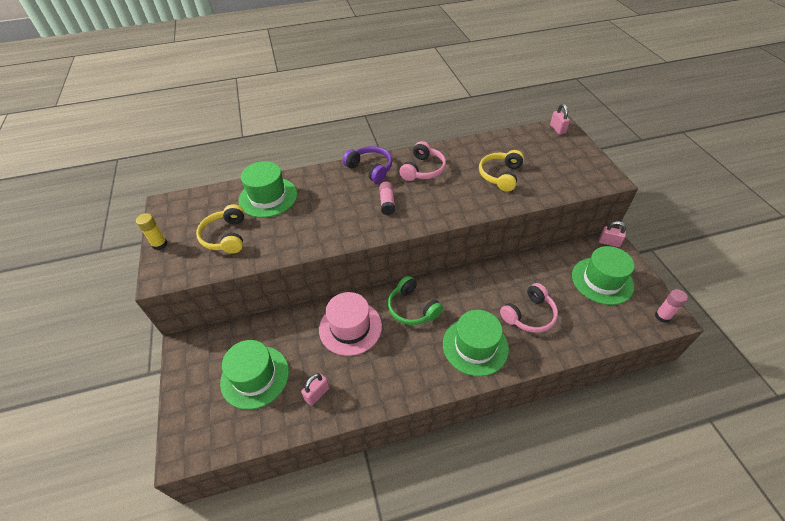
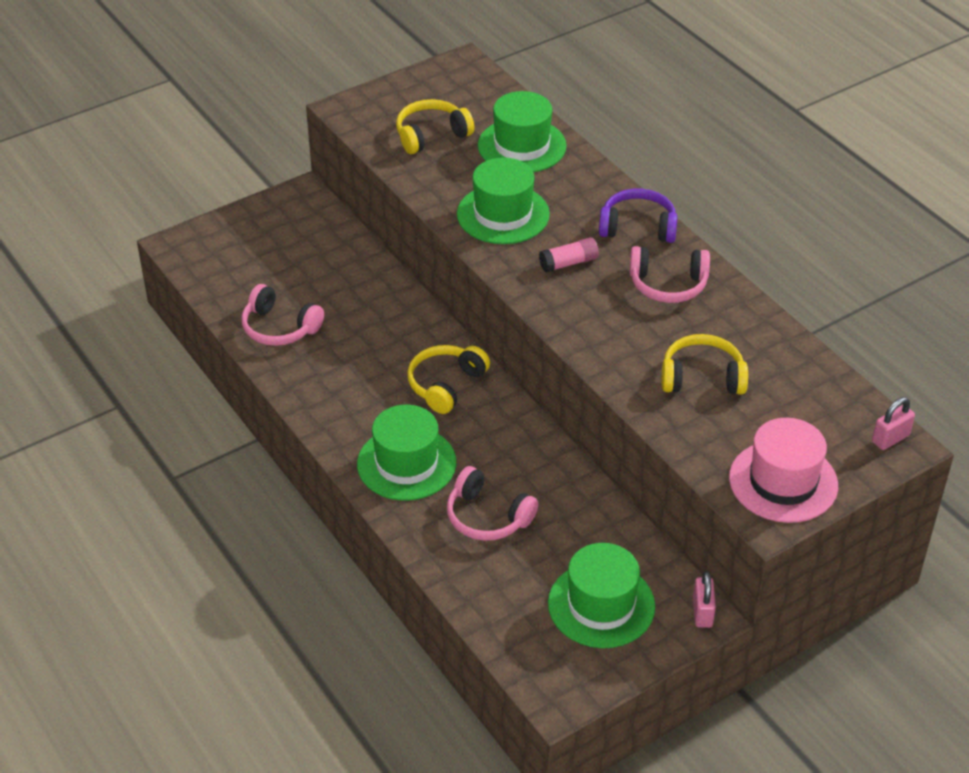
camera: 70 degrees right, 5 degrees down
(160, 244) = (393, 87): yellow glue stick -> none
(255, 376) = (283, 267): green hat -> green hat (503, 214)
(317, 394) = (279, 327): pink padlock -> pink headphones
(350, 327) = (387, 330): pink hat -> pink hat (783, 482)
(370, 169) = (638, 227): purple headphones -> purple headphones turned 105 degrees counterclockwise
(412, 308) = (446, 385): green headphones -> yellow headphones
(662, 316) = (555, 687): pink glue stick -> none

